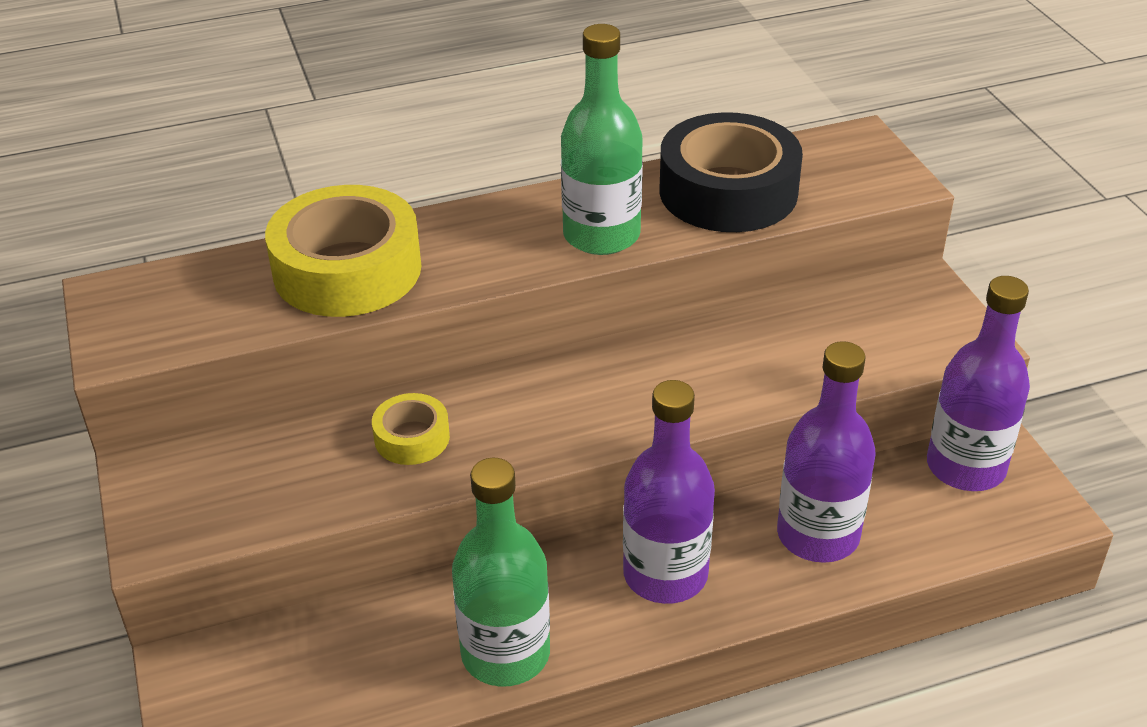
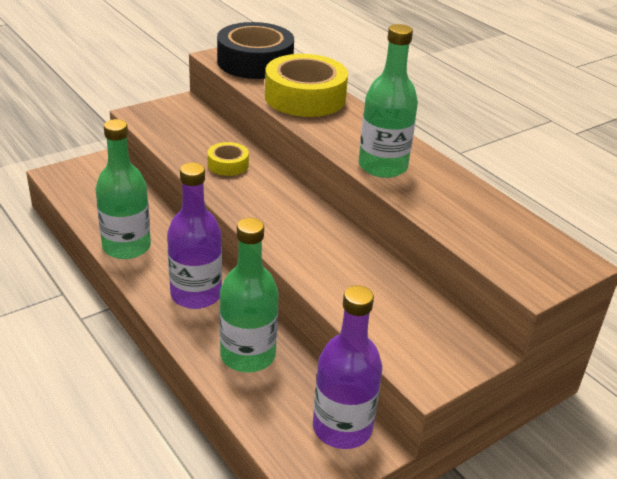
camera: 70 degrees right, 5 degrees down
(728, 191) = (463, 208): black tape -> black tape (255, 62)
(818, 535) = (248, 355): purple bottle -> green bottle

